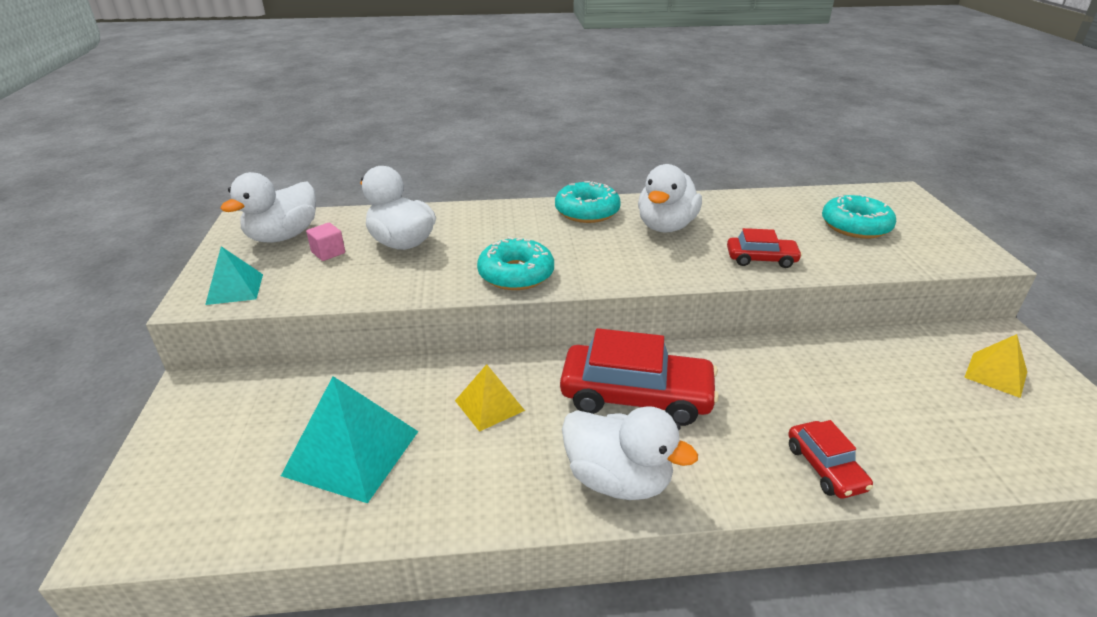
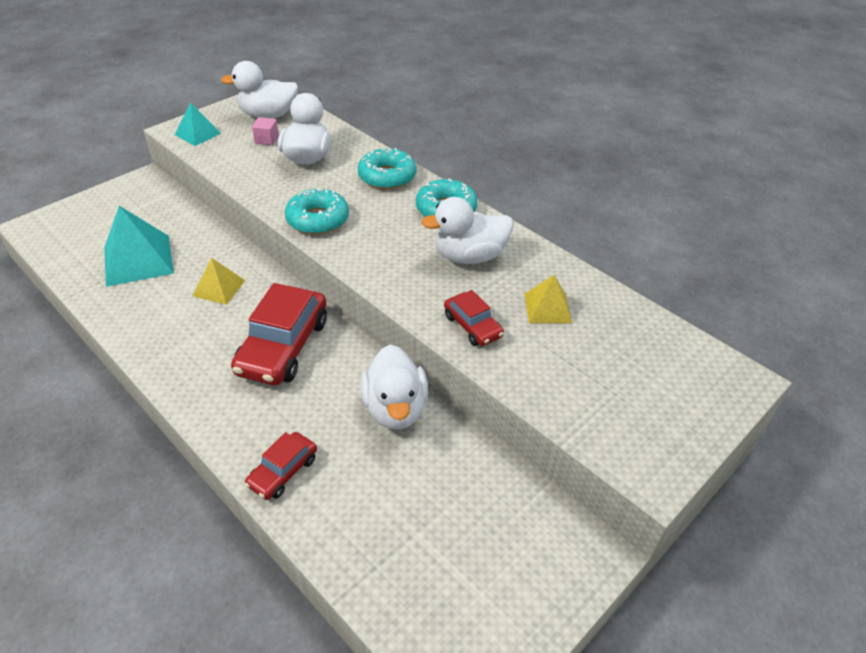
camera: 50 degrees right, 10 degrees up
(618, 480) = (193, 373): white duck -> white duck (395, 408)
(636, 396) = (283, 346): red car -> red car turned 45 degrees clockwise
(855, 226) = (611, 365): turquoise donut -> turquoise donut (387, 176)
(996, 374) = (514, 557): yellow pyramid -> yellow pyramid (547, 308)

